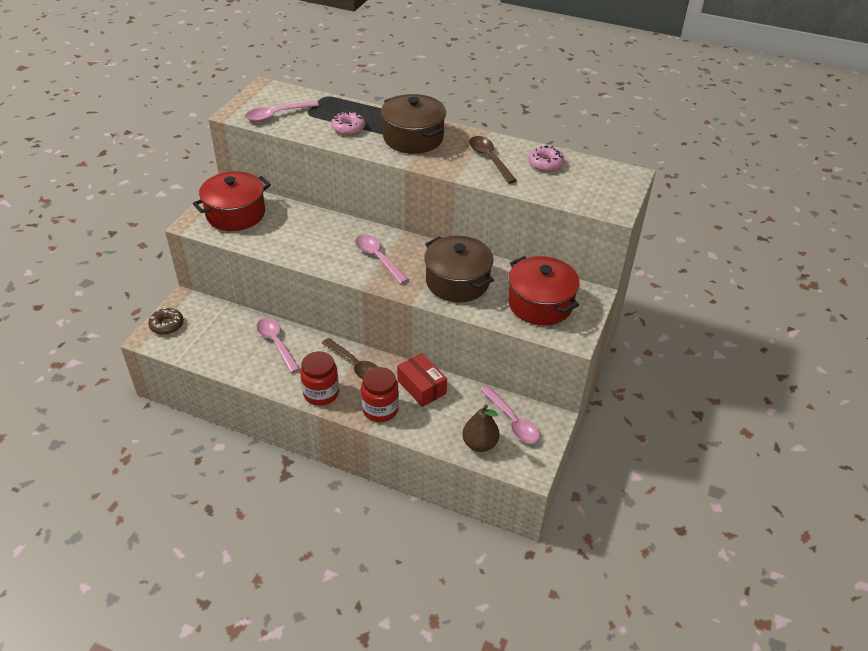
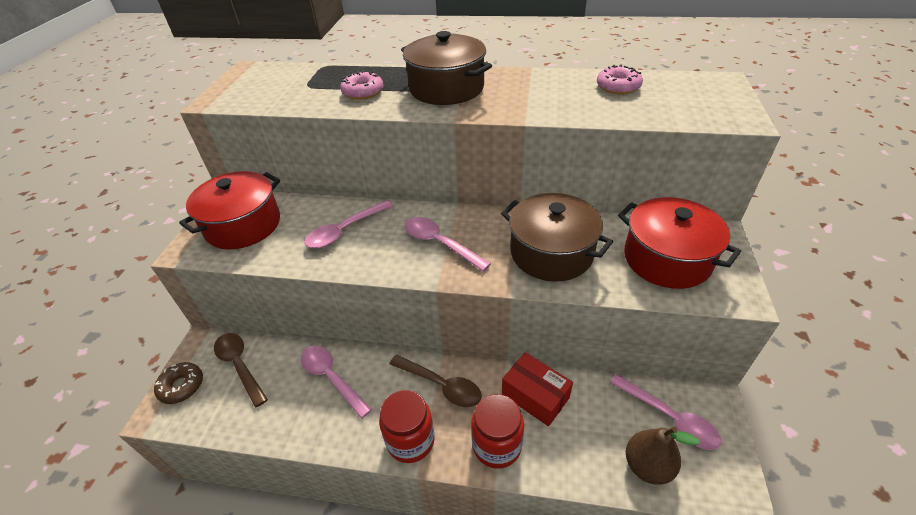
camera: 10 degrees left, 0 degrees up
(277, 115) = (269, 94): pink spoon -> pink spoon (345, 230)
(489, 159) = (550, 94): brown spoon -> brown spoon (240, 365)

